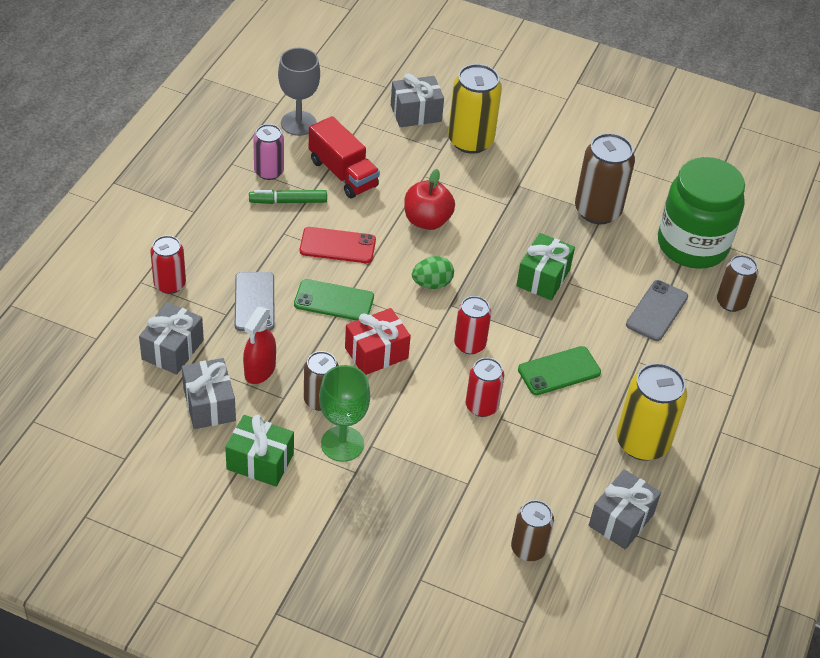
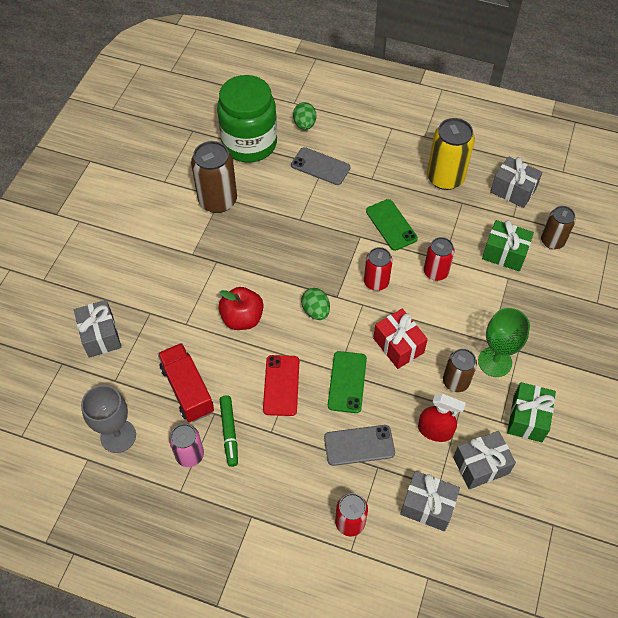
camera: 90 degrees left, 10 degrees up
(343, 173) = (187, 389): red truck -> red truck turned 75 degrees counterclockwise
(470, 141) = (137, 290): yellow can -> none
(543, 278) = (297, 235): green gift -> green gift (504, 253)
(731, 302) = (304, 124): brown can -> green egg

